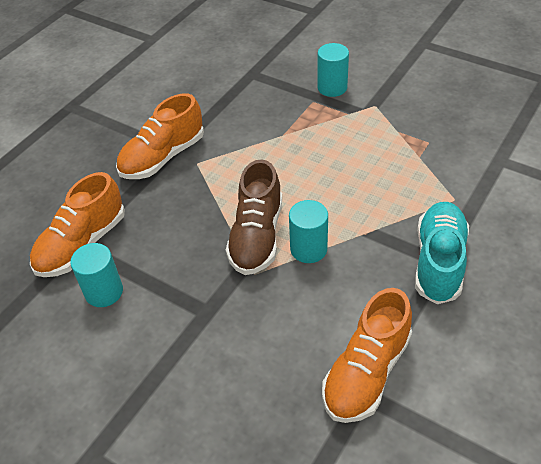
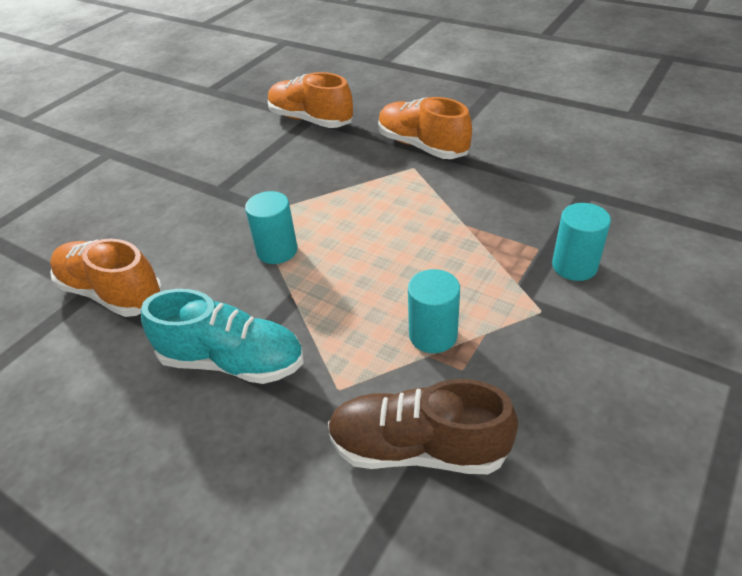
camera: 90 degrees right, 5 degrees down
(104, 292) = (256, 137): turquoise cylinder -> turquoise cylinder (433, 335)
(257, 236) = (302, 214): brown shoe -> brown shoe (418, 448)

